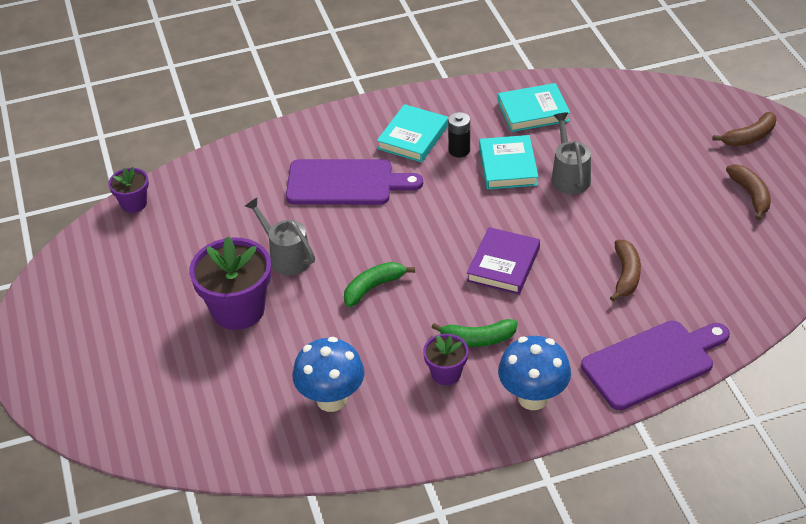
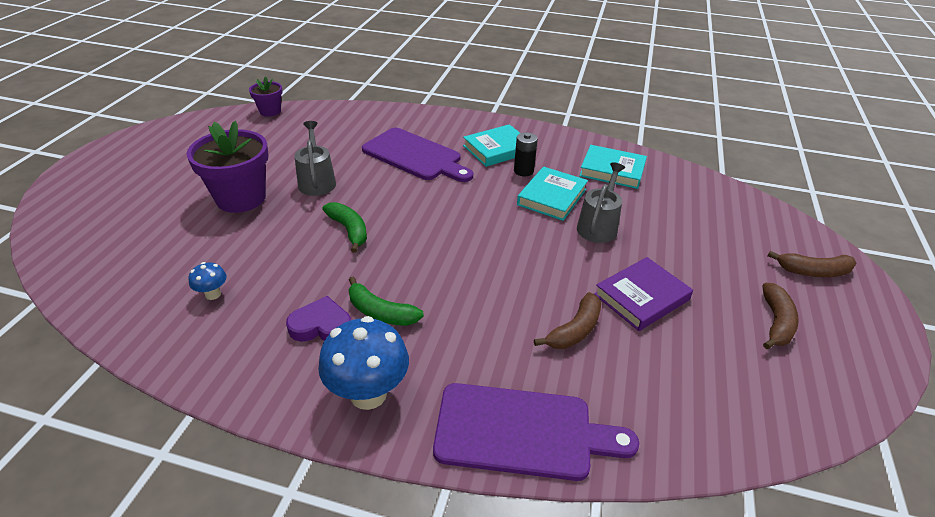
camera: 30 degrees right, 5 degrees down
(331, 399) = (213, 294): blue mushroom -> blue mushroom, size x0.48
(373, 287) = (349, 230): green banana -> green banana turned 60 degrees clockwise
(446, 373) = (321, 326): purple flower pot -> purple heart
(503, 264) = (470, 265): purple book -> purple book (641, 297)

